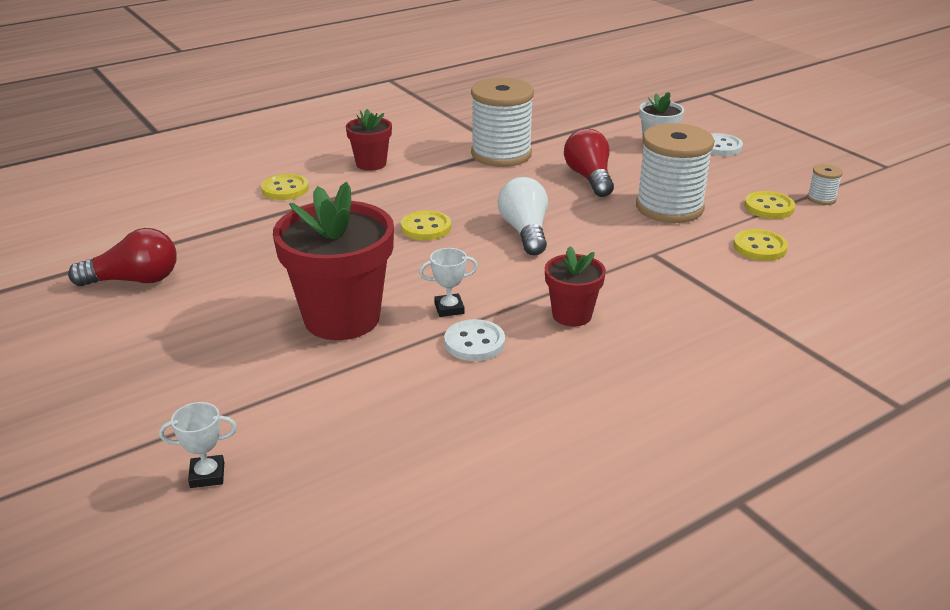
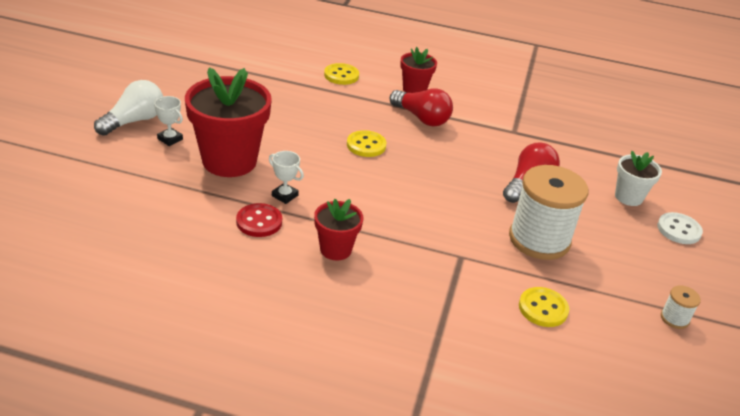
camera: 45 degrees right, 5 degrees up
(134, 280) = (189, 77): red light bulb -> red light bulb (422, 118)
(207, 475) = (48, 185): white trophy -> white trophy (170, 139)
(474, 342) = (259, 222): white button -> red button
(501, 154) = (503, 133): white spool -> none
(525, 232) = (414, 187): white light bulb -> white light bulb (134, 121)
(768, 207) = (615, 292): yellow button -> none

